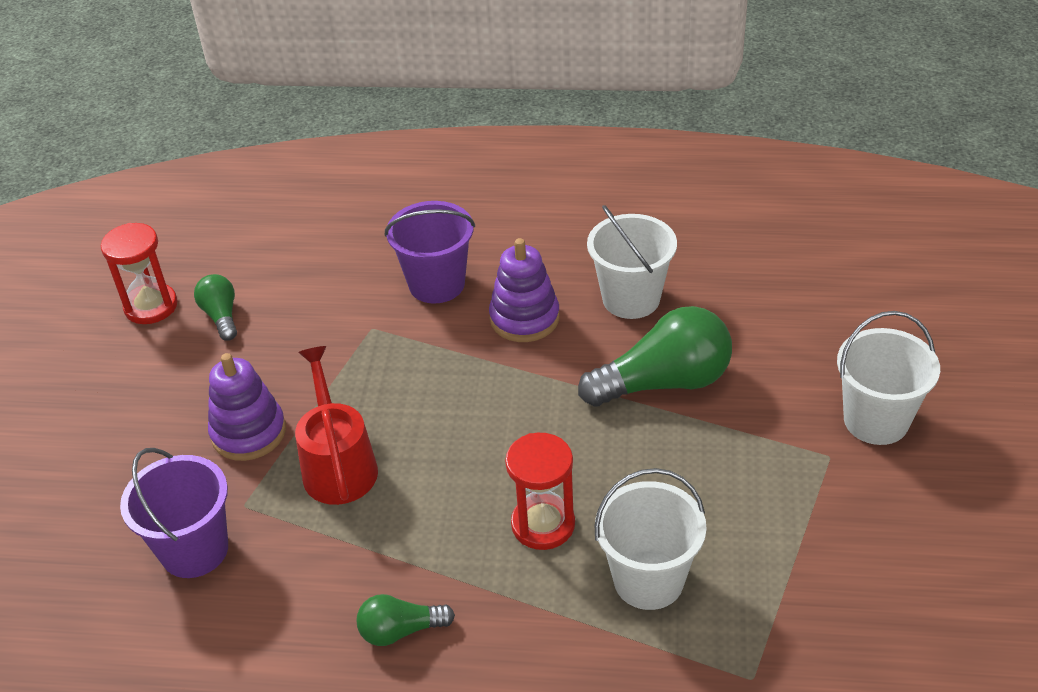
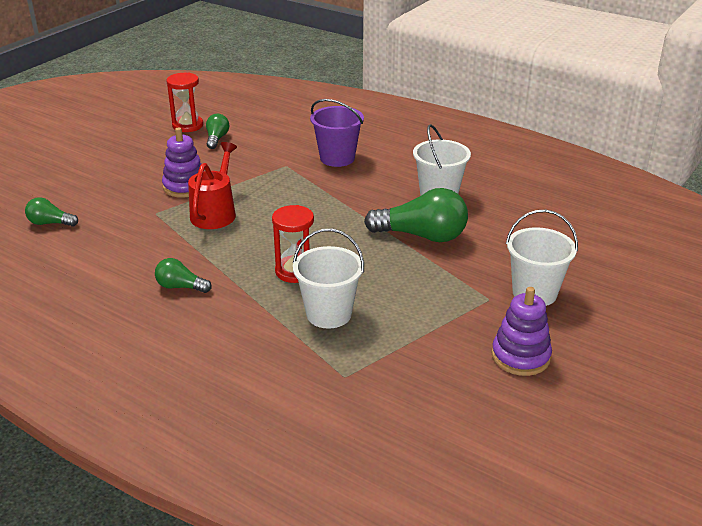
camera: 25 degrees right, 10 degrees down
(85, 601) = (50, 223): none -> green light bulb
(194, 550) = (116, 222): purple bucket -> none
(524, 318) = (370, 185): purple stacking toy -> purple stacking toy (520, 356)

